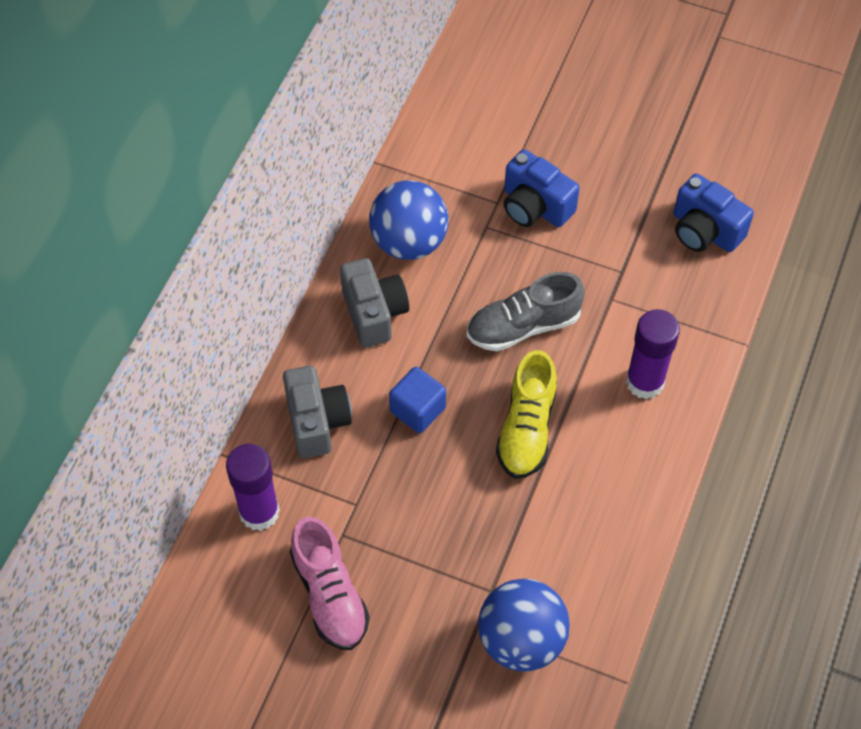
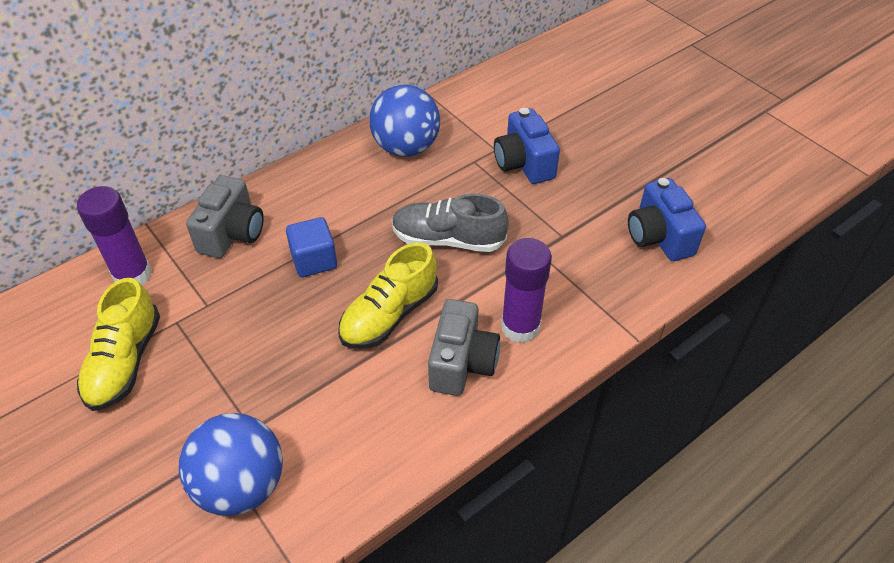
camera: 30 degrees right, 10 degrees down
(330, 594) = (125, 361): pink shoe -> yellow shoe
(374, 313) = (339, 181): grey camera -> grey camera (462, 363)

